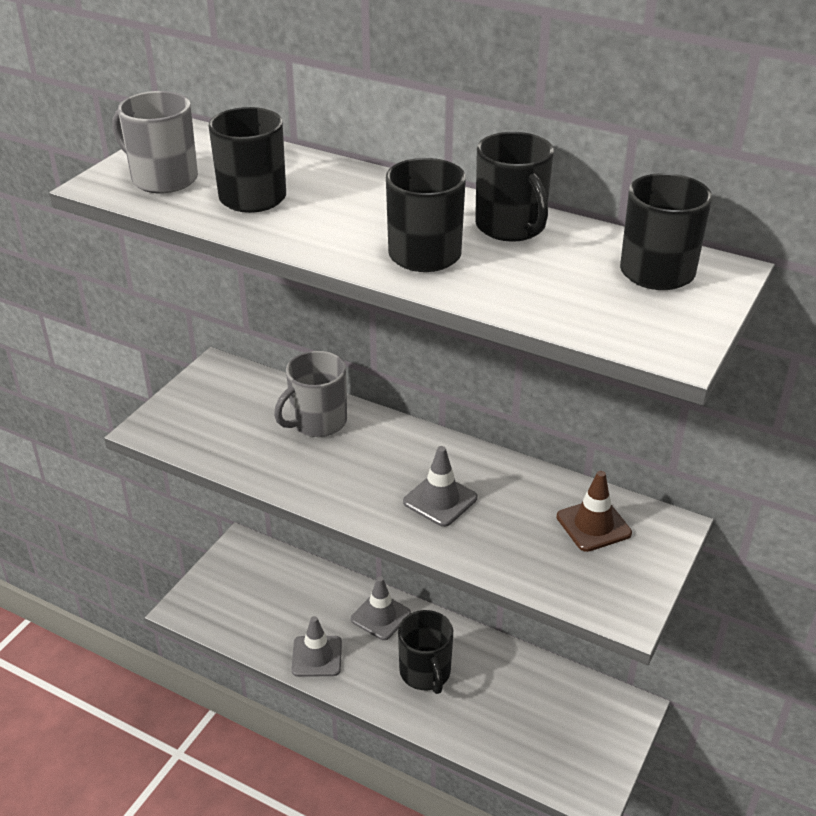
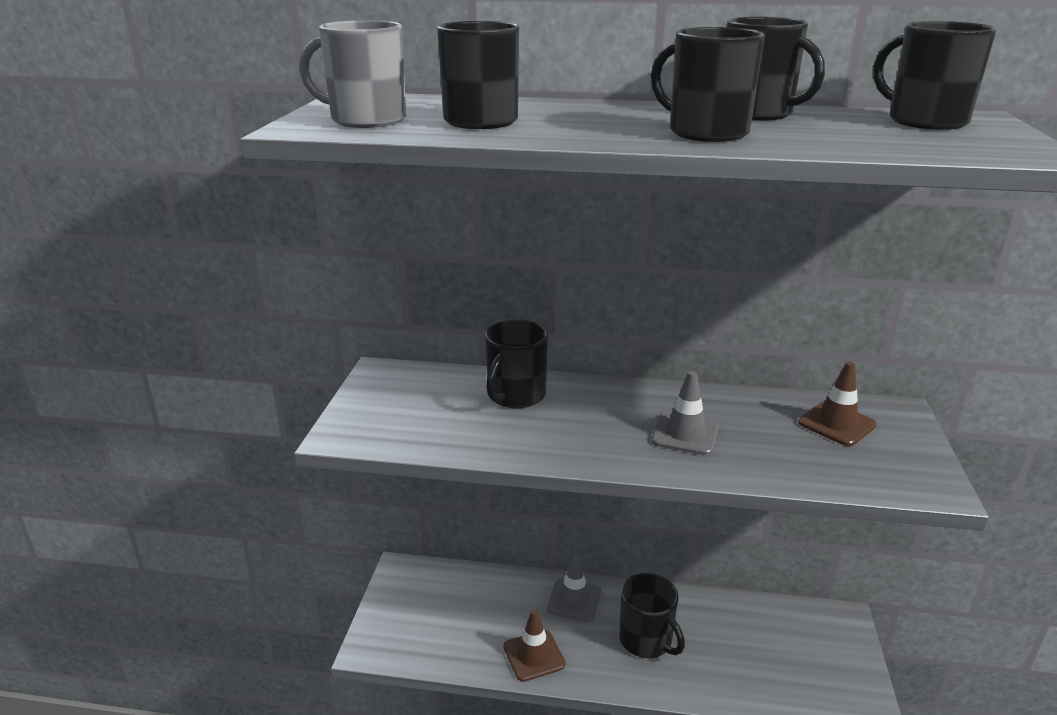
camera: 20 degrees left, 10 degrees down
(317, 422) = (515, 396): grey mug -> black mug
(317, 656) = (534, 655): grey traffic cone -> brown traffic cone

